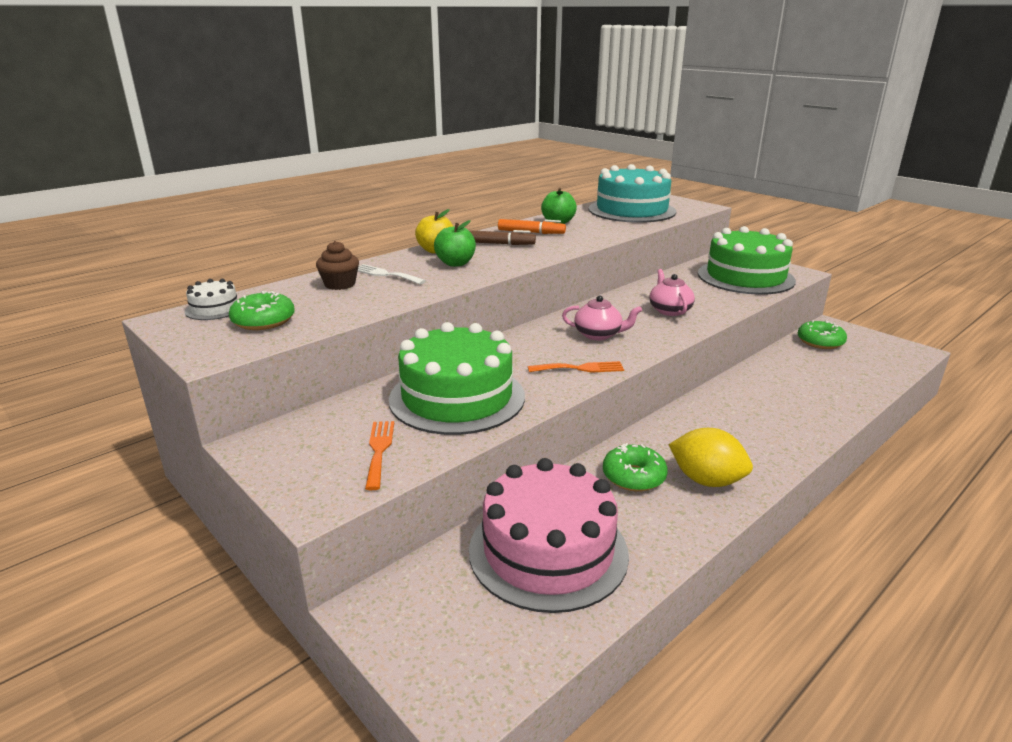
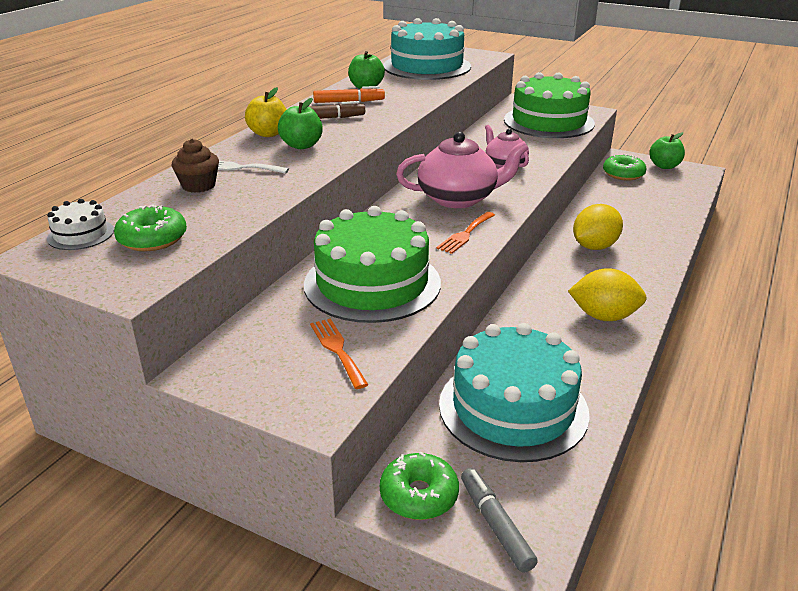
camera: 20 degrees left, 5 degrees up
(451, 664) = (495, 524): none -> grey marker
(548, 551) = (513, 408): pink cake -> turquoise cake
(580, 368) = (465, 234): orange fork -> orange fork turned 150 degrees clockwise
(598, 335) = (458, 198): pink teapot -> pink teapot, size x1.69
(633, 476) = (543, 326): green donut -> green donut (419, 495)
(741, 408) = (594, 246): none -> yellow lemon
(874, 340) = (664, 166): none -> green apple

